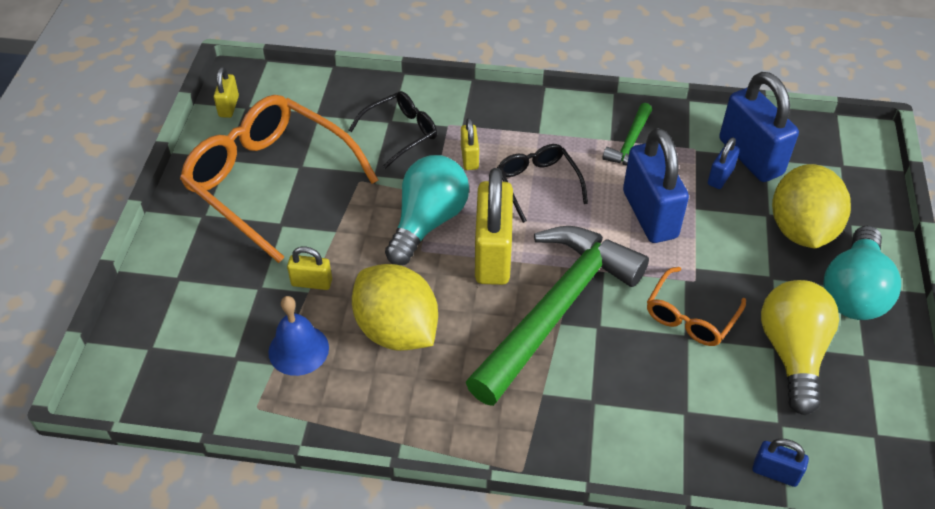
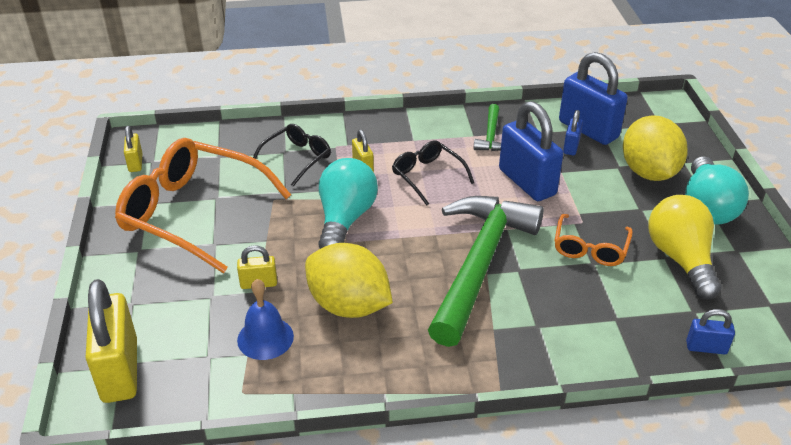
camera: 15 degrees left, 10 degrees down
(493, 255) = (410, 233): yellow padlock -> yellow padlock (120, 370)

